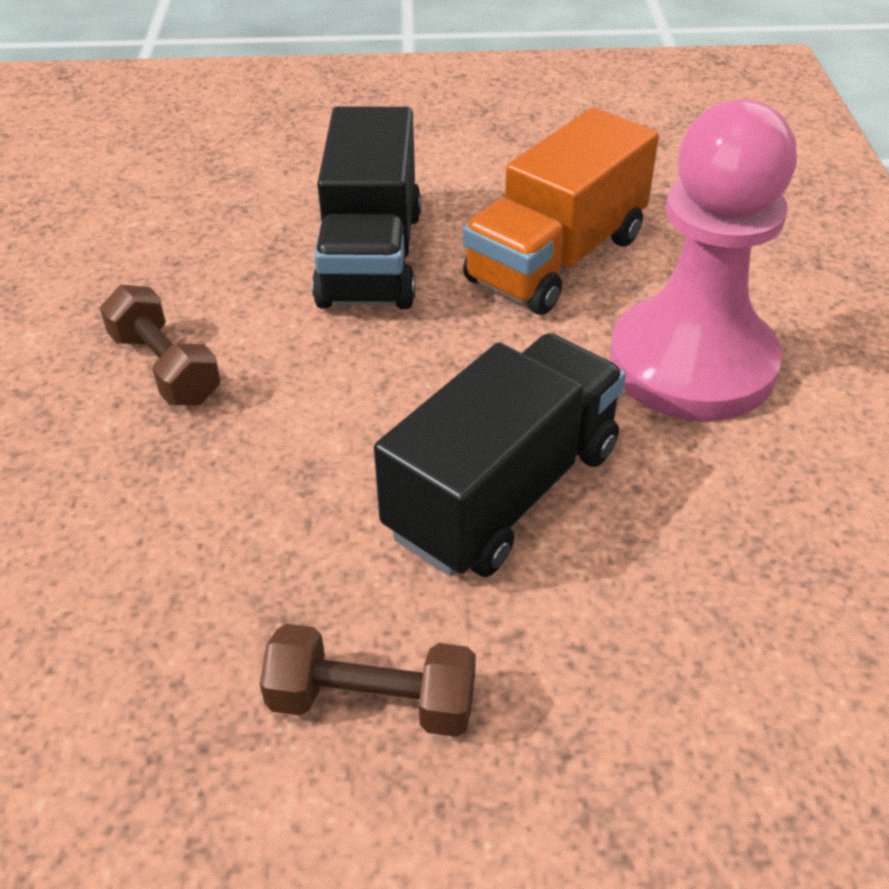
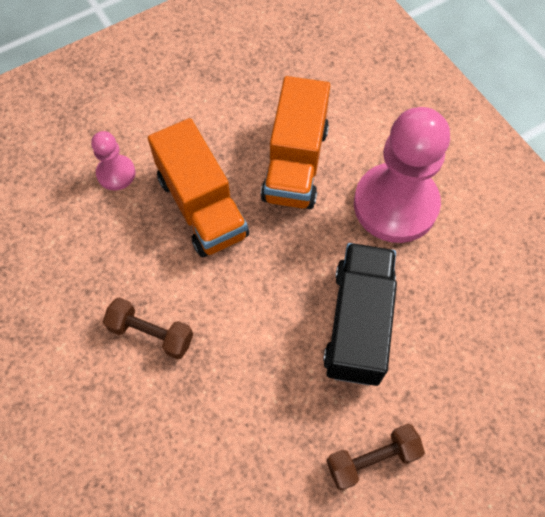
camera: 30 degrees left, 20 degrees up
(283, 185) = (116, 173): none -> pink pawn
(371, 257) = (202, 206): black truck -> orange truck

